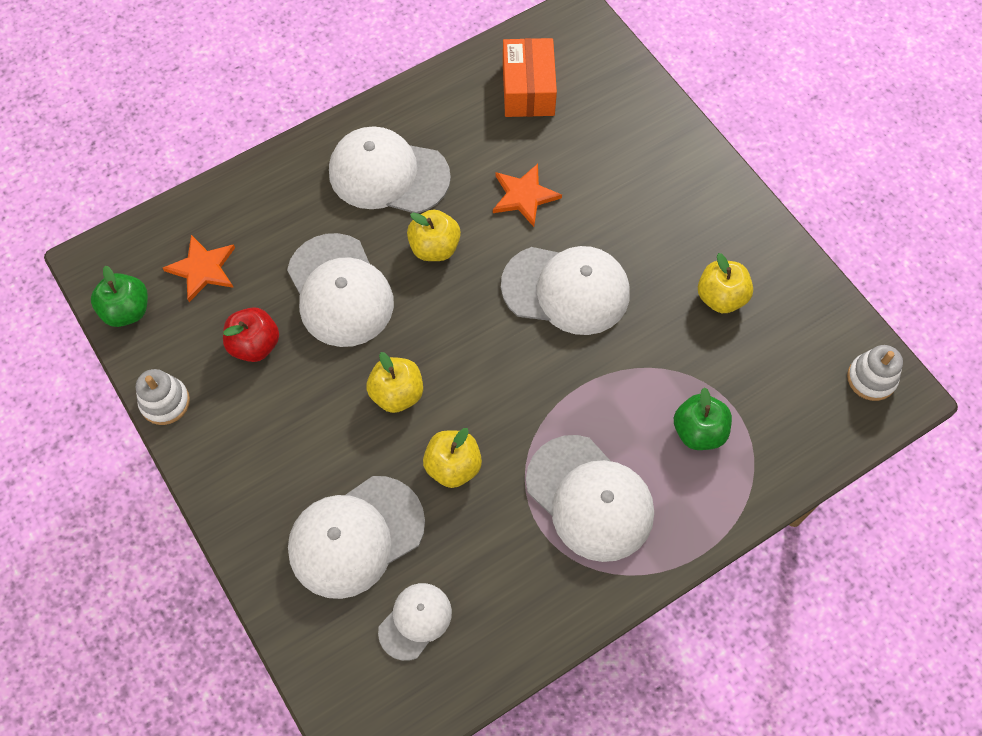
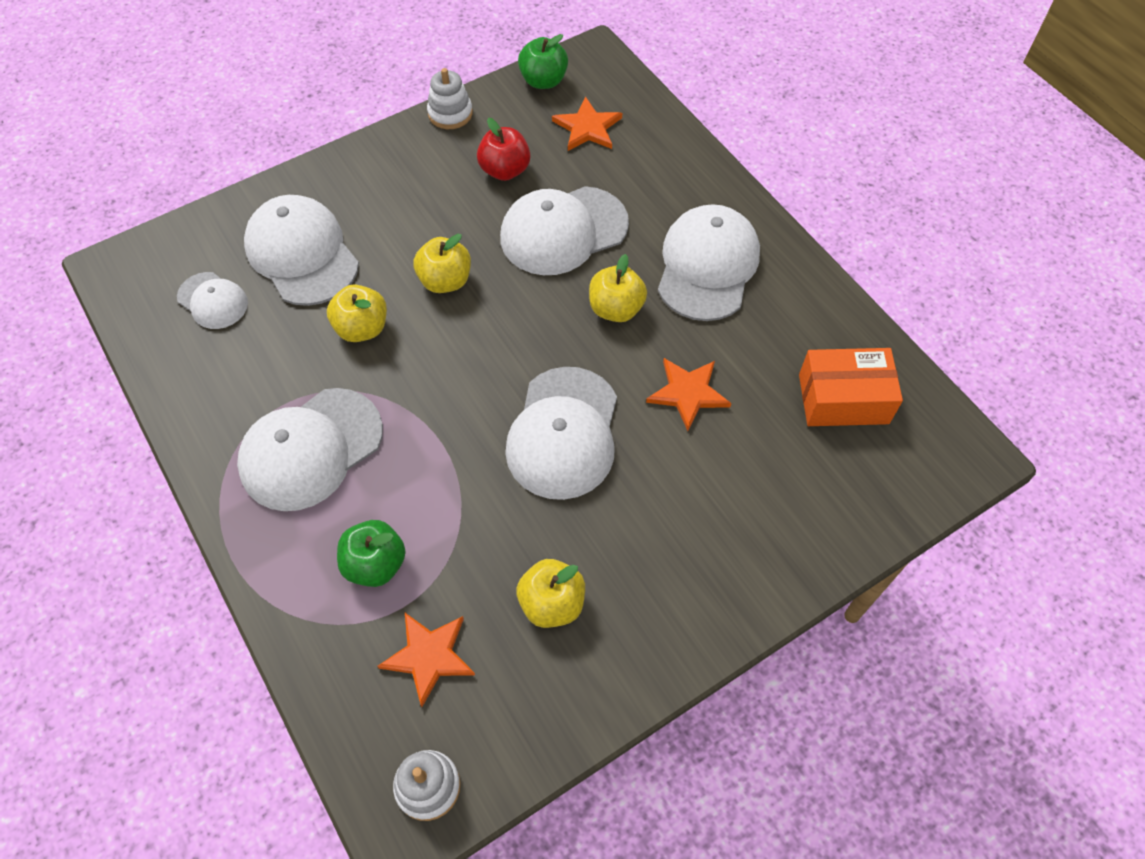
camera: 90 degrees right, 5 degrees down
(773, 384) = (429, 656): none -> orange star

